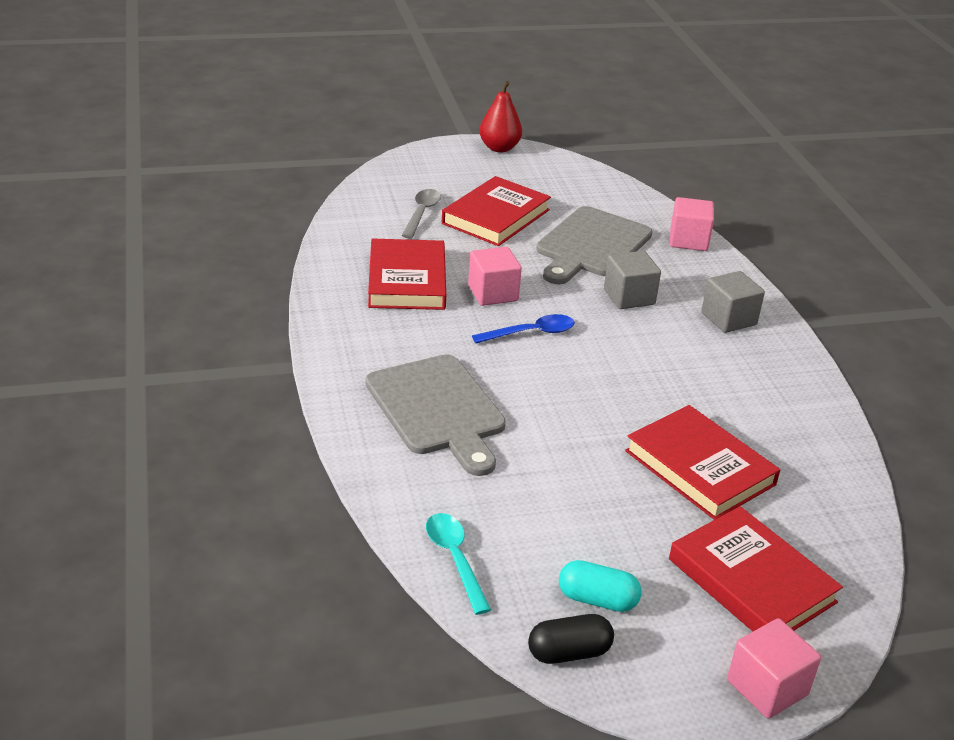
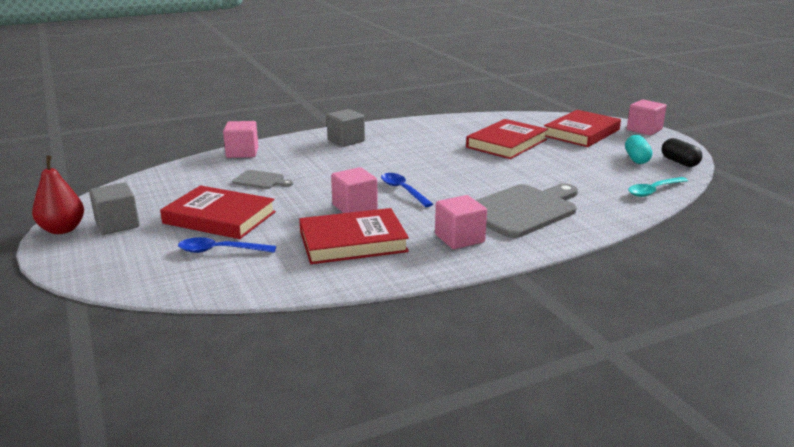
camera: 100 degrees left, 10 degrees down
(382, 345) = (459, 238): none -> pink cube
(421, 213) = (220, 251): grey spoon -> blue spoon
(591, 245) = (261, 180): grey cutting board -> grey cutting board, size x0.48
(629, 297) = (334, 166): grey cube -> grey cube (117, 224)

